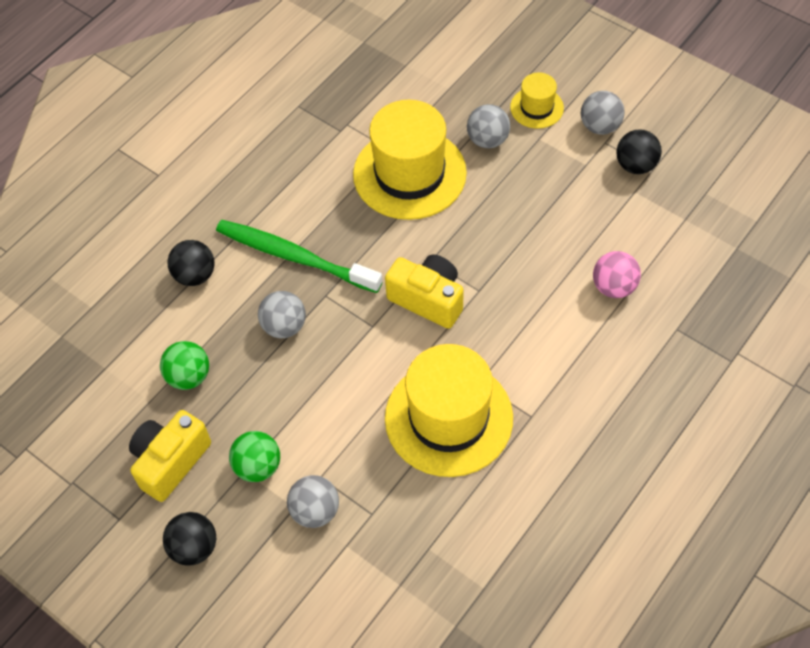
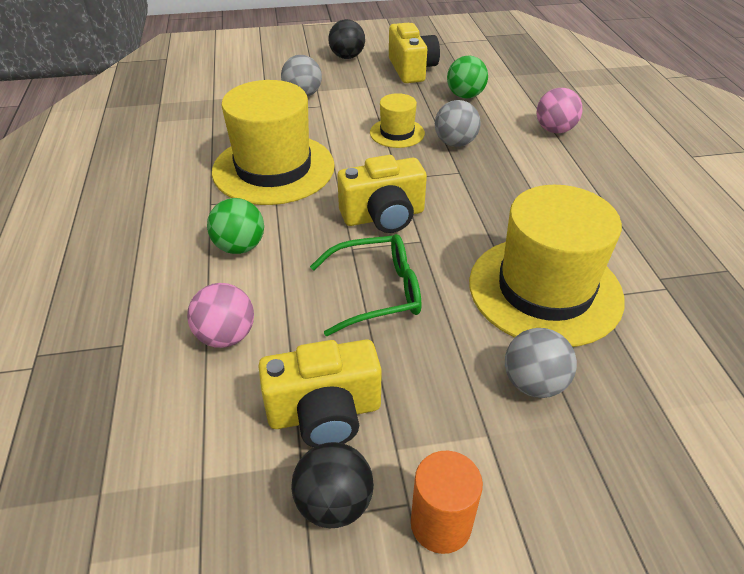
camera: 130 degrees right, 15 degrees down
(195, 275) = (554, 130): black ball -> pink ball
(258, 466) = (363, 91): green ball -> green ball (240, 247)
(295, 257) = (517, 177): green toothbrush -> none
(501, 247) = (377, 292): none -> green glasses
(536, 108) = (545, 477): yellow hat -> yellow hat (397, 133)
(600, 126) = (441, 524): grey ball -> orange cylinder
(602, 204) = (325, 413): none -> yellow camera

